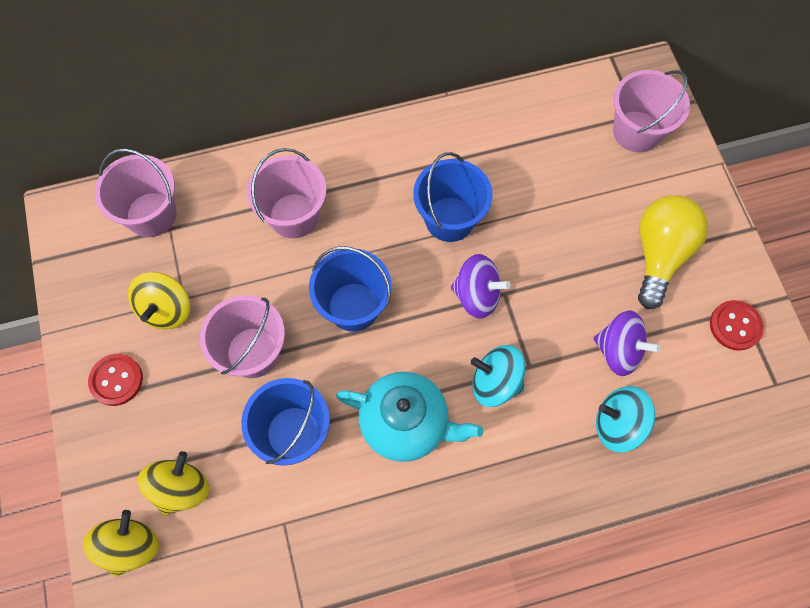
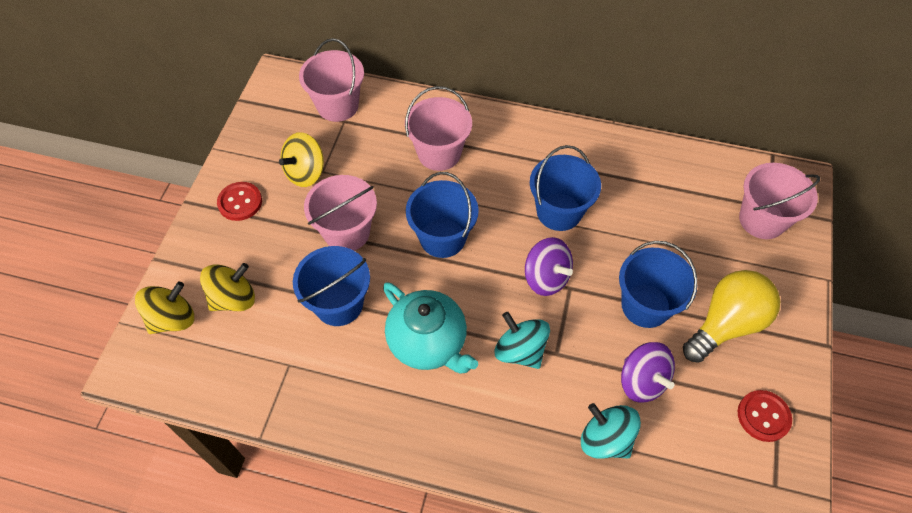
camera: 30 degrees right, 10 degrees down
(582, 274) = (645, 305): none -> blue bucket

